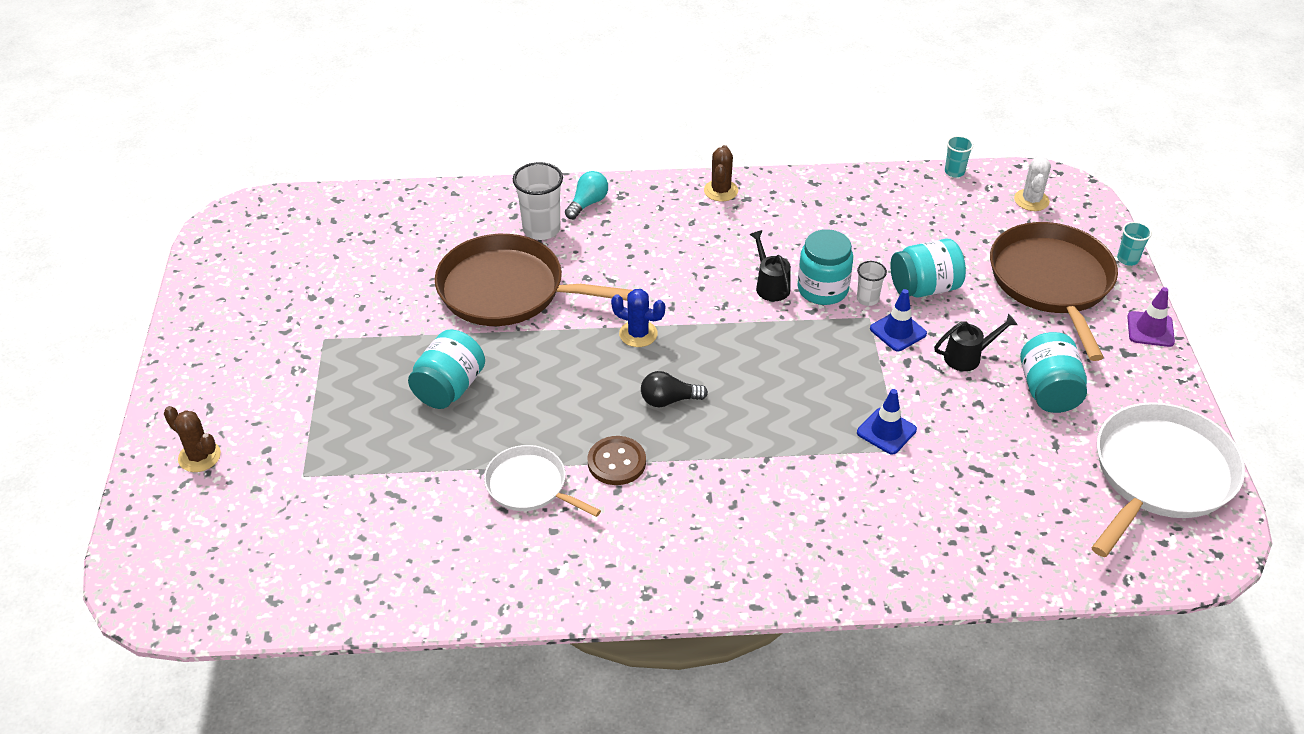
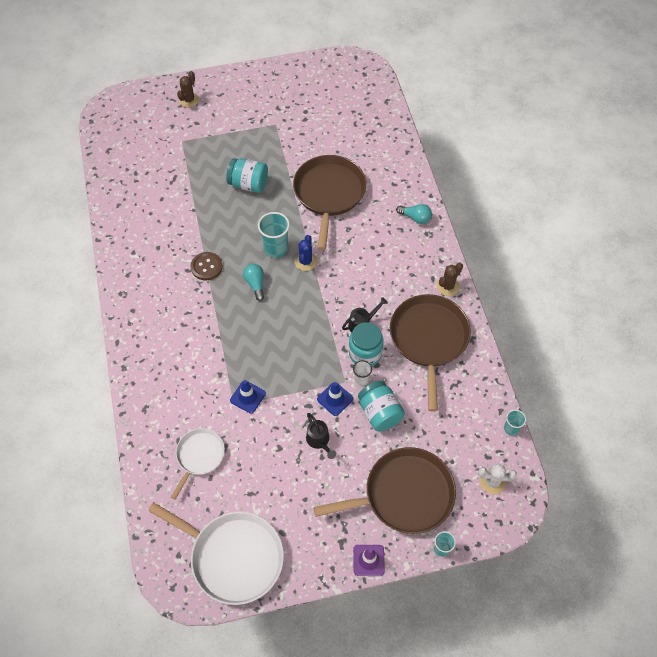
camera: 80 degrees right, 15 degrees up
(530, 486) = (186, 232): white pan -> white pan (199, 456)
(541, 229) = (385, 199): white cup -> none
(602, 367) = (276, 249): none -> turquoise cup
(669, 400) = (255, 284): black light bulb -> turquoise light bulb
(721, 191) = (448, 286): brown cactus -> brown cactus turned 45 degrees counterclockwise
(807, 222) = (428, 339): none -> brown pan
(1048, 391) = (296, 490): turquoise jar -> none

